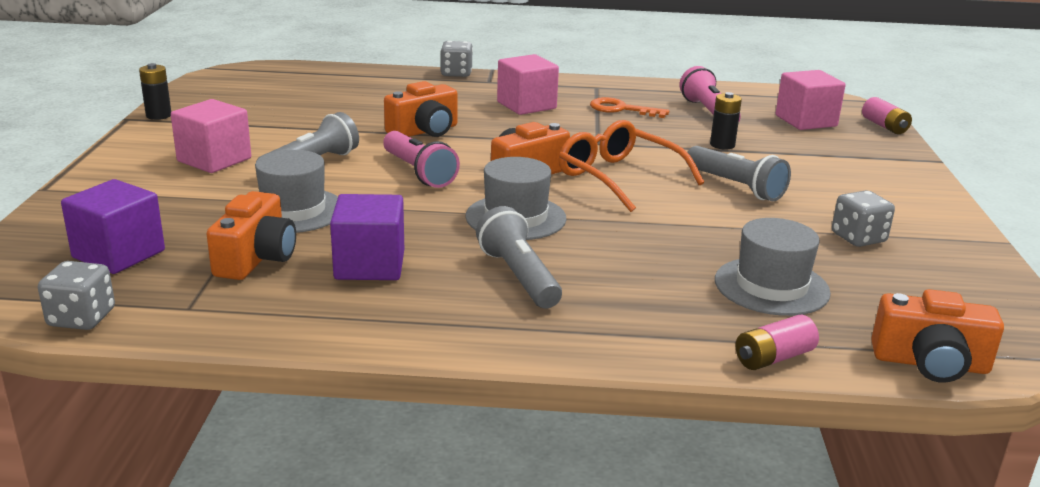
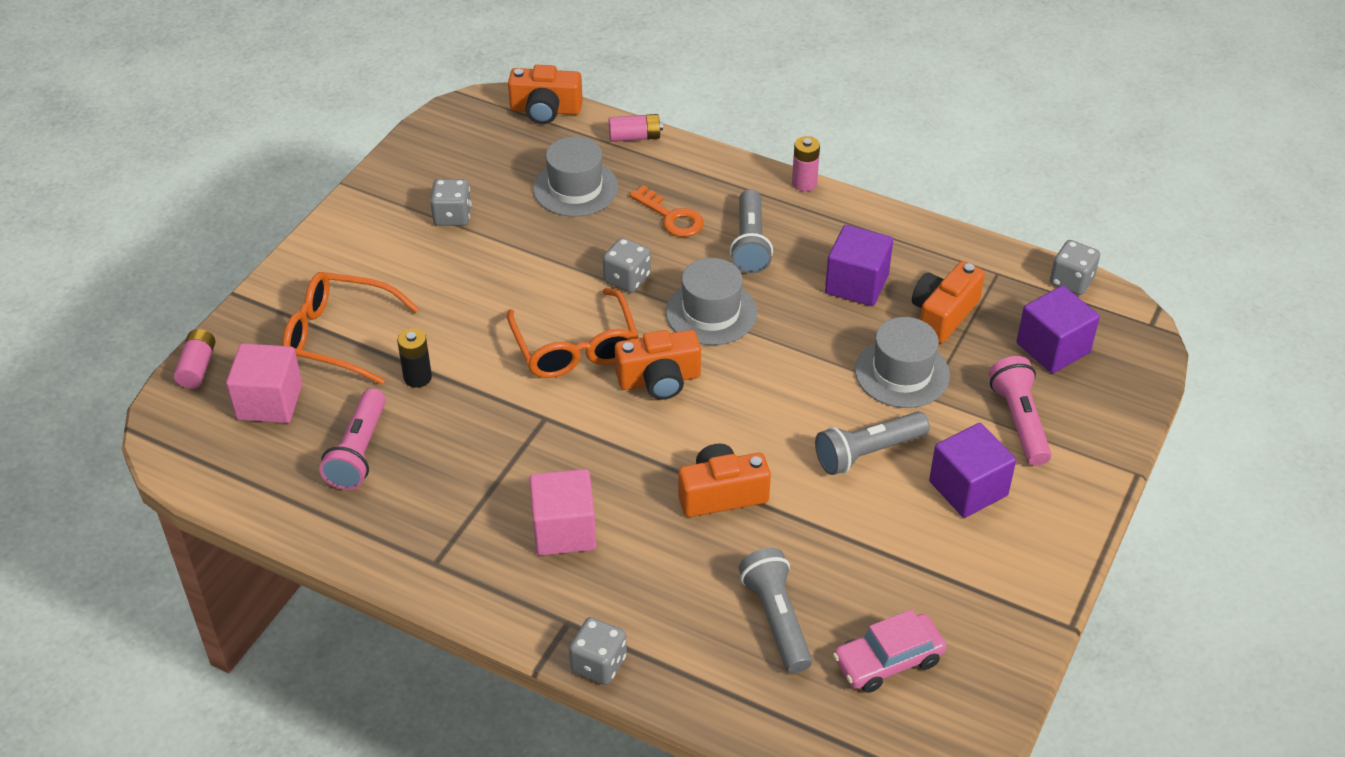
camera: 155 degrees left, 20 degrees up
(158, 115) = (1032, 624): black battery -> none
(214, 160) = (968, 488): pink cube -> purple cube
(266, 94) = (888, 661): none -> pink car
(418, 172) = (764, 408): pink flashlight -> pink flashlight (1019, 421)
(494, 353) = (804, 183): none -> pink battery
(621, 109) = (455, 488): orange key -> orange key (671, 217)
(623, 225) = (627, 279): none -> grey dice
(736, 186) = (479, 305): grey flashlight -> grey flashlight (776, 619)
(816, 153) = (339, 336): none -> orange glasses
(930, 363) = (545, 110): orange camera -> orange camera turned 150 degrees clockwise

